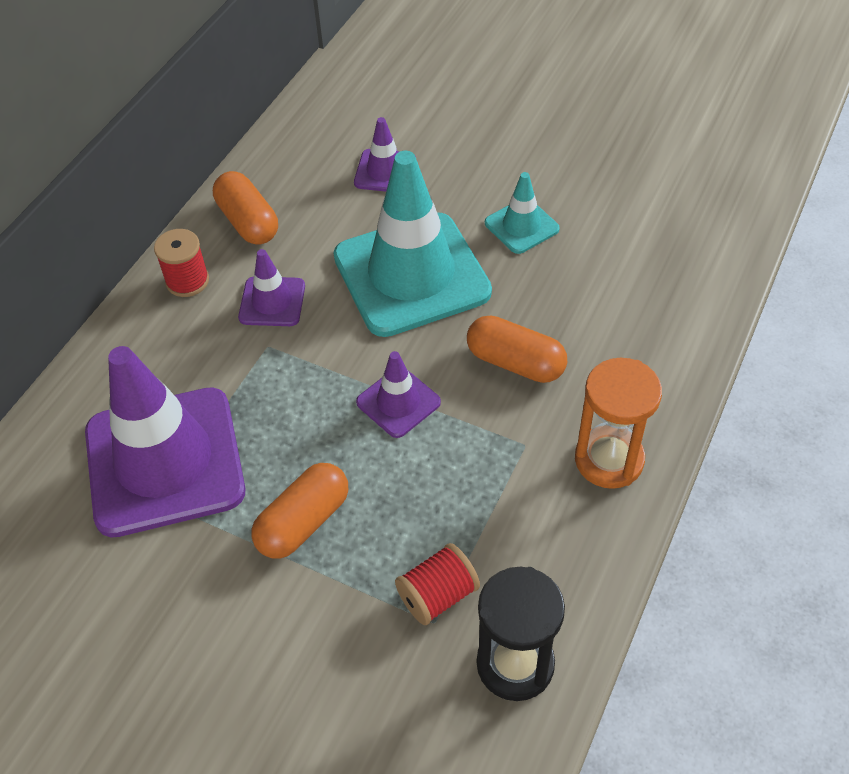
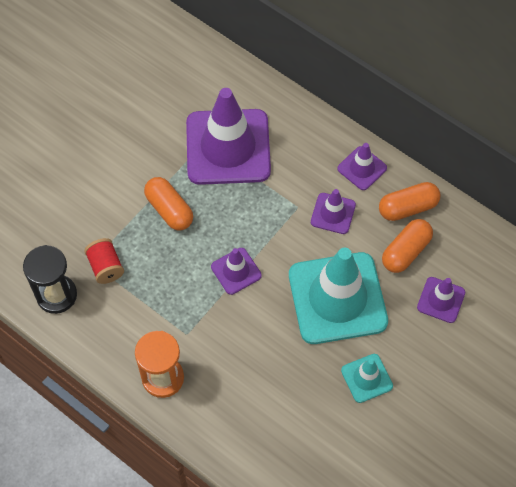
camera: 100 degrees right, 10 degrees up
(187, 281) = (362, 168): red spool -> purple traffic cone
(515, 362) = (248, 344): orange capsule -> orange capsule (406, 251)

